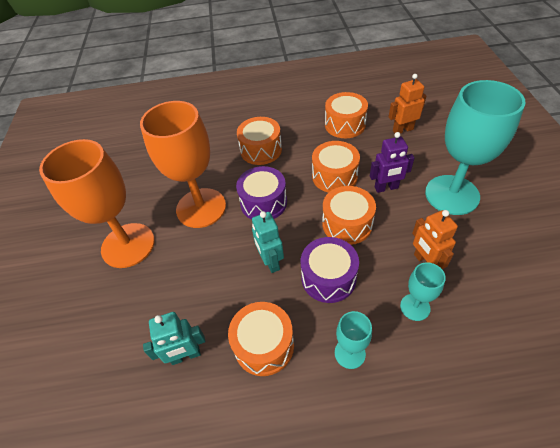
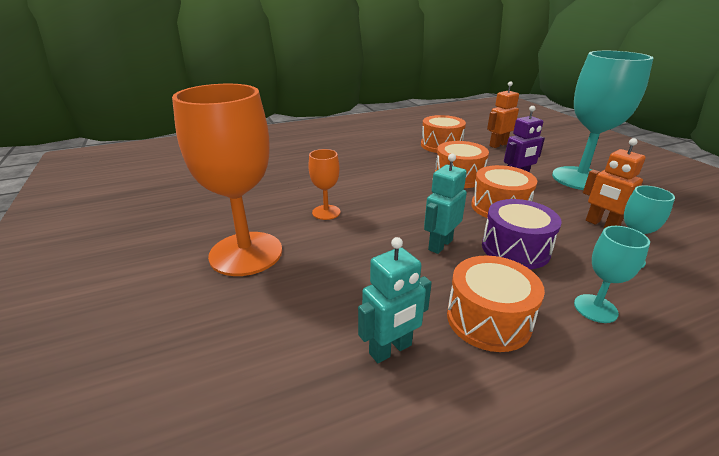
camera: 20 degrees left, 20 degrees down
(201, 208) = (326, 212): orange goblet -> orange goblet, size x0.46
(261, 150) = (367, 166): orange drum -> none
(263, 203) = (397, 201): purple drum -> none
(270, 262) = (440, 245): turquoise robot -> turquoise robot turned 75 degrees clockwise

